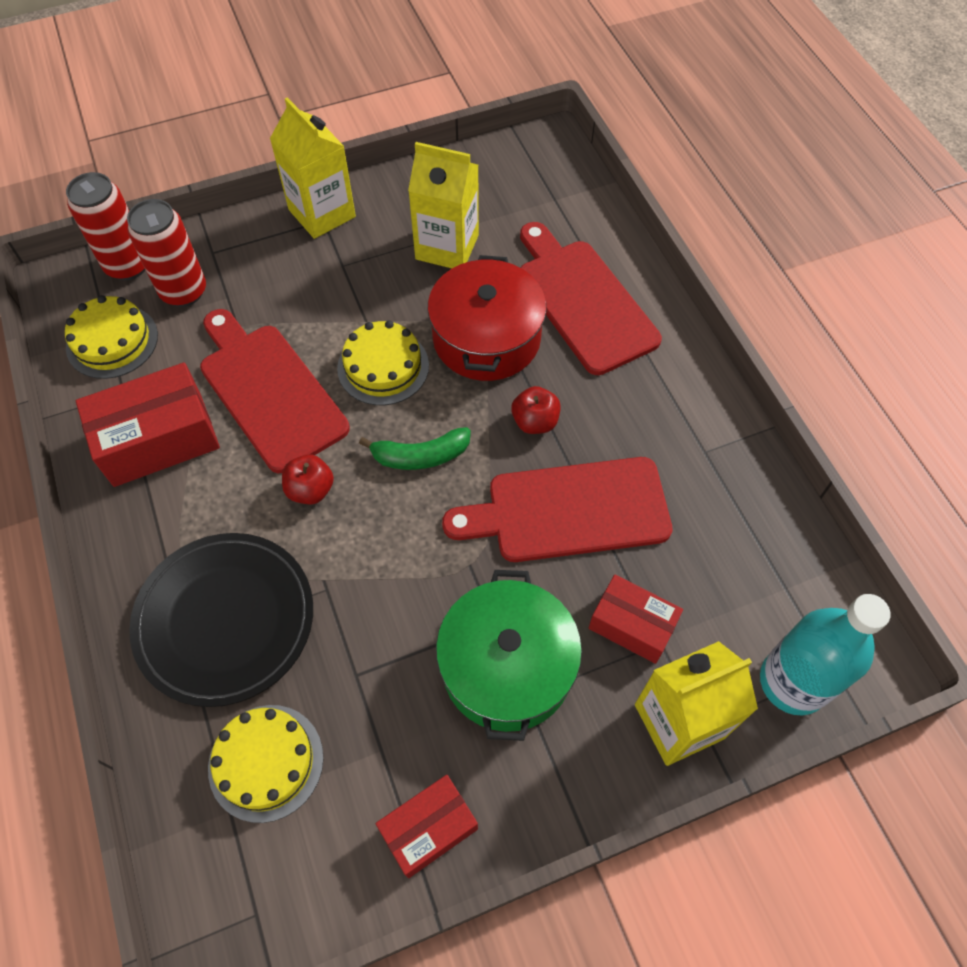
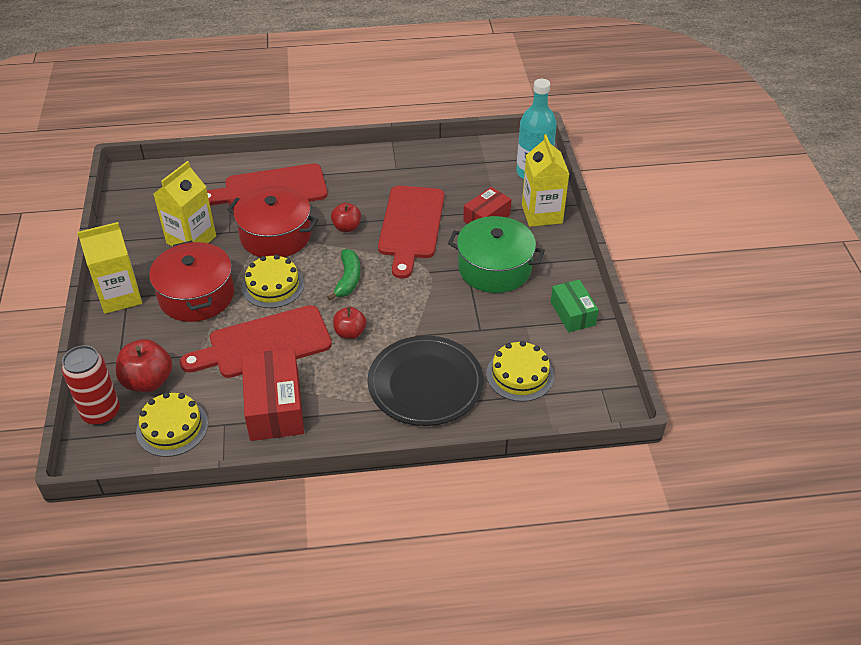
camera: 75 degrees left, 15 degrees down
(184, 291) = (148, 381): red can -> red apple
(342, 289) = (196, 295): none -> red pot
(429, 829) = (573, 313): red box -> green box

